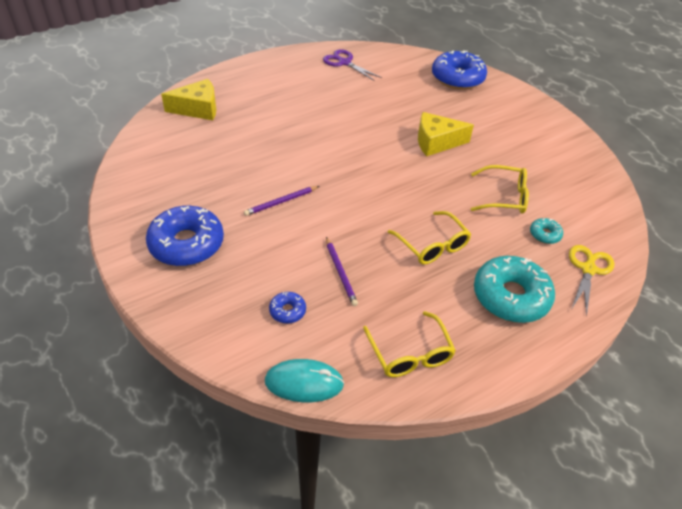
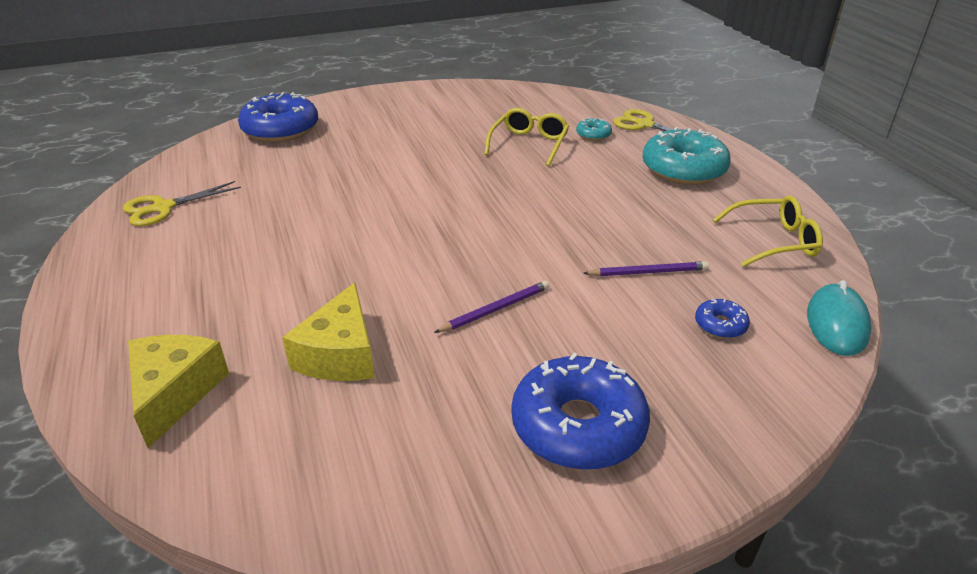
camera: 75 degrees left, 10 degrees down
(281, 202) = (495, 309): purple pencil -> purple pencil turned 105 degrees counterclockwise
(344, 62) = (163, 208): purple scissors -> yellow scissors
(432, 245) = (603, 200): yellow glasses -> none
(436, 142) = (411, 166): yellow cheese -> yellow cheese (340, 354)

